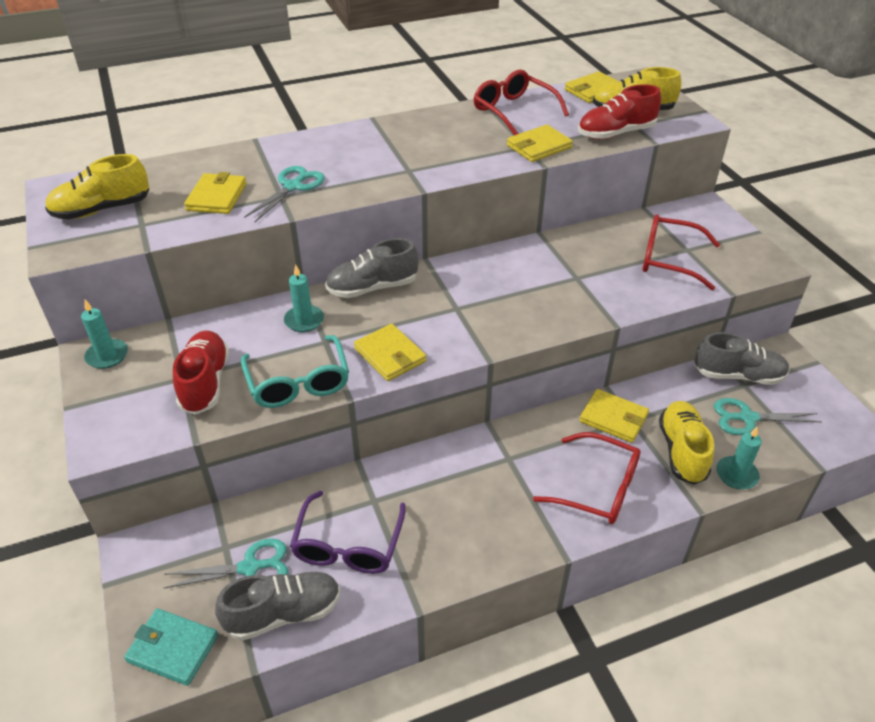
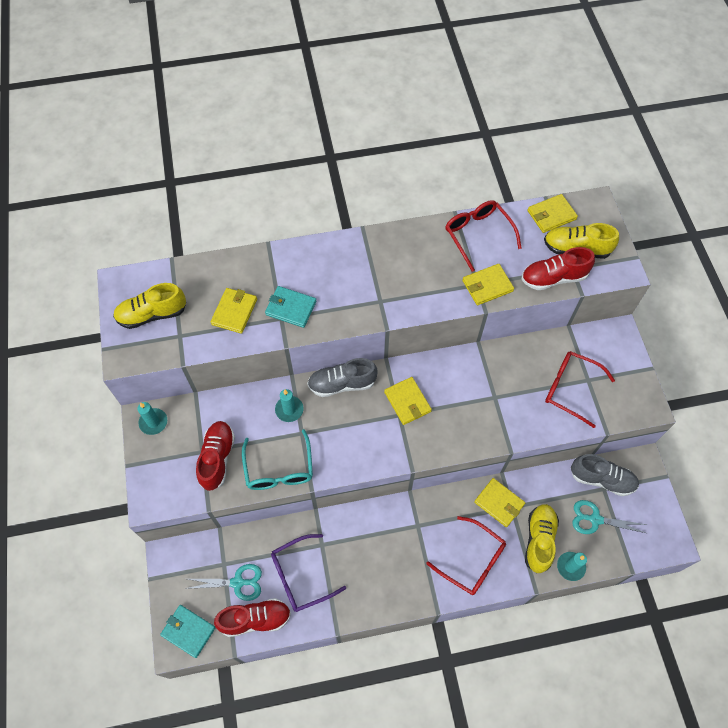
camera: 10 degrees right, 20 degrees up
(283, 613) = (255, 619): grey shoe -> red shoe
(293, 187) = (291, 308): turquoise scissors -> turquoise wallet
(348, 545) = (300, 576): purple glasses -> purple glasses turned 45 degrees clockwise
(390, 355) = (344, 453): yellow wallet -> yellow wallet (407, 402)

